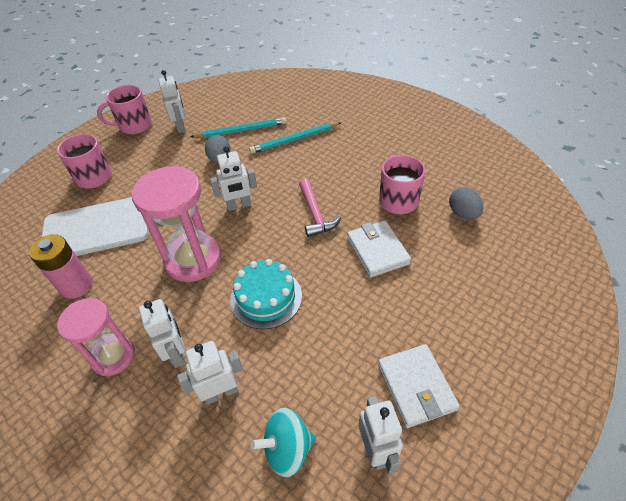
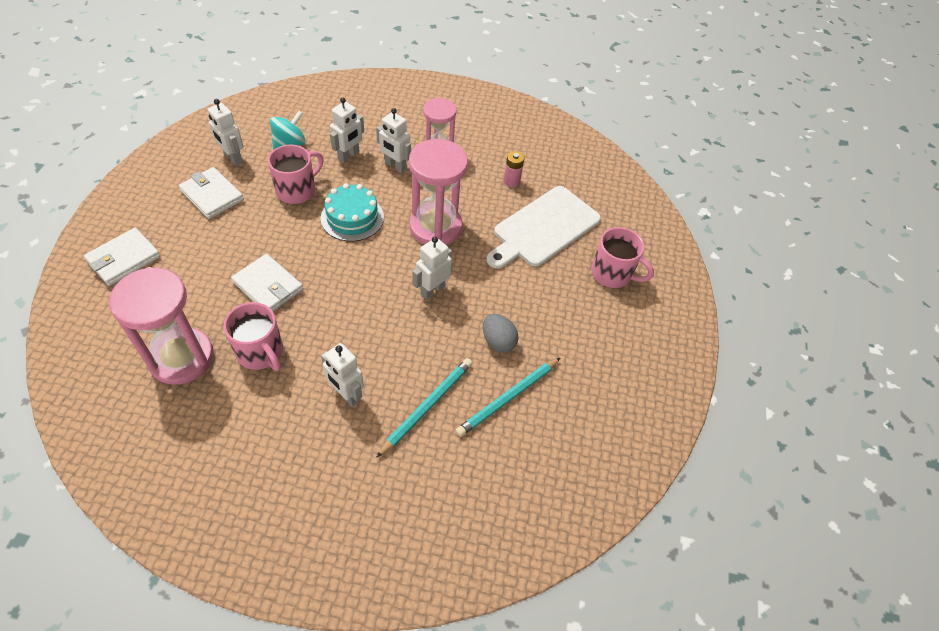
camera: 145 degrees right, 5 degrees up
(76, 286) = (511, 181): pink battery -> pink battery, size x0.63
(134, 126) = (649, 357): pink mug -> pink mug (297, 190)
(181, 127) = (590, 376): white robot -> white robot (346, 394)
(315, 214) = (347, 306): pink hammer -> none
(463, 214) = (181, 358): grey egg -> pink hourglass
(524, 326) = (124, 259): none -> white wallet

